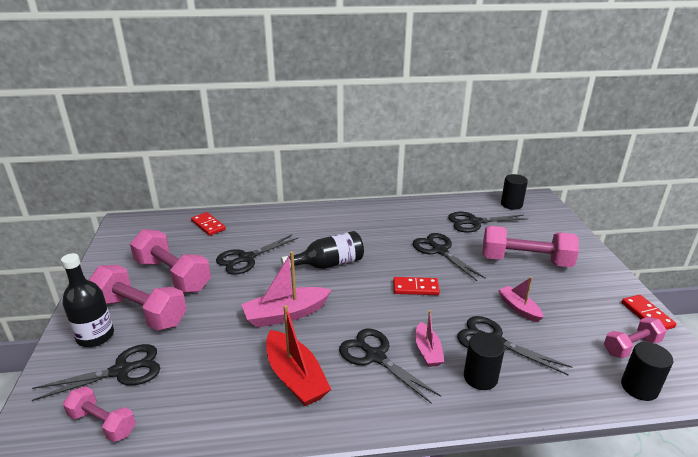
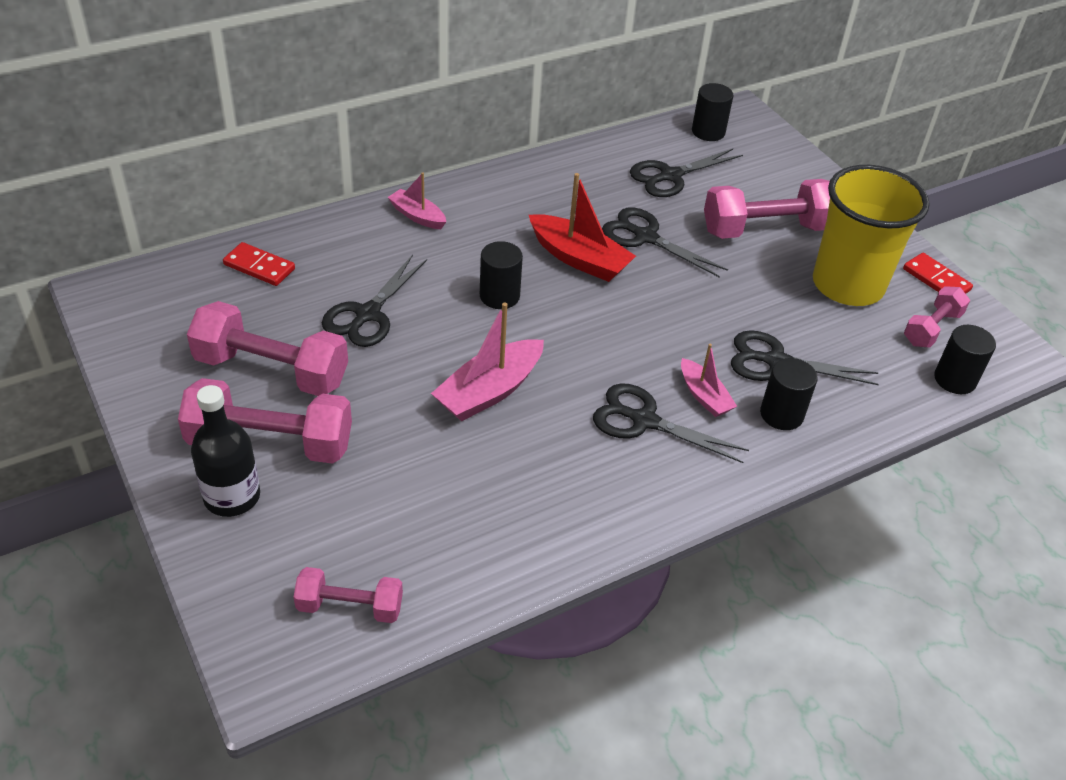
camera: 25 degrees left, 15 degrees up
(121, 371) = (316, 534): black scissors -> none
(295, 377) = (560, 476): red boat -> red boat (579, 258)
(328, 264) = (499, 296): black bottle -> black cylinder
(415, 288) = (643, 307): red domino -> none
(519, 308) = (787, 306): pink boat -> pink boat (417, 216)
(572, 304) = (847, 285): none -> yellow cup

